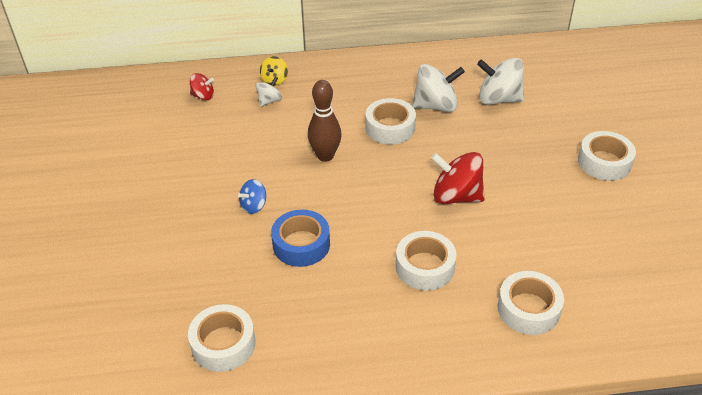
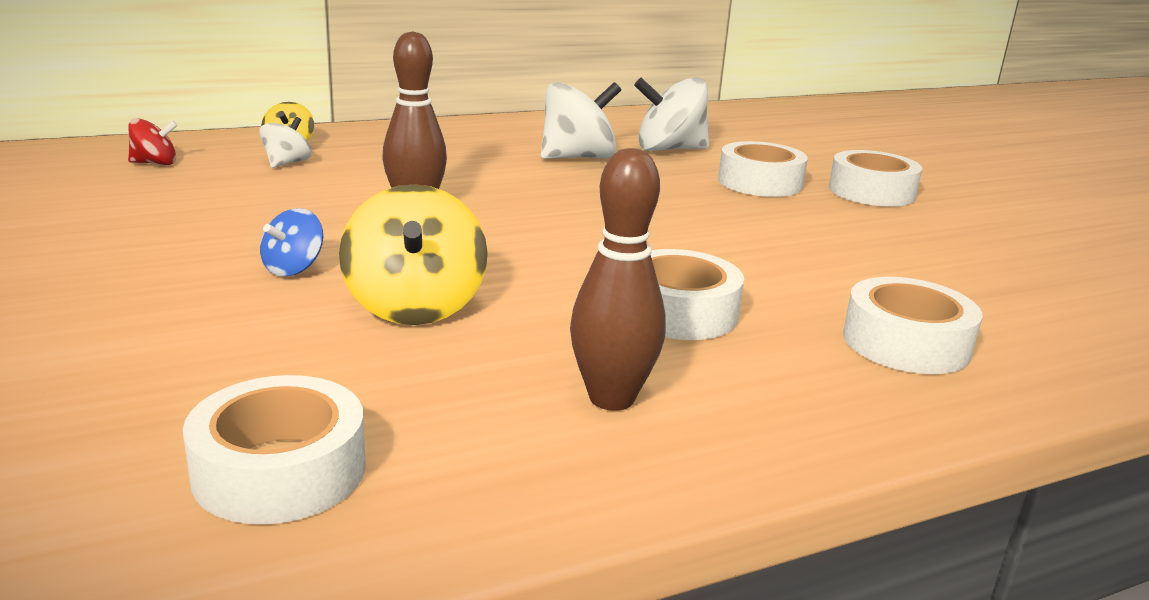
camera: 20 degrees left, 20 degrees down
(301, 244) = (415, 306): blue tape -> yellow spinning top
(365, 325) = (611, 398): none -> brown bowling pin
(390, 128) = (516, 178): white tape -> white tape (760, 182)
(456, 196) = (674, 234): red spinning top -> none

